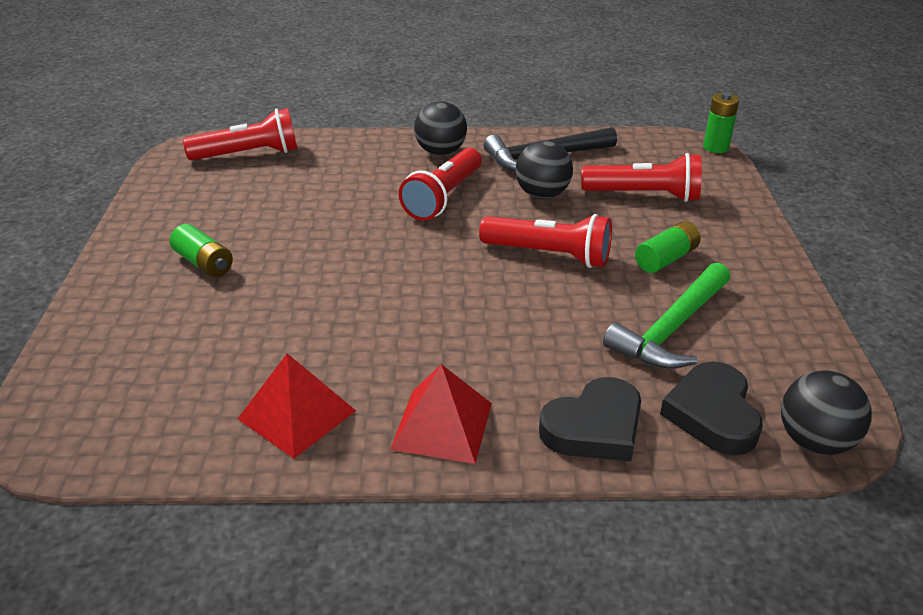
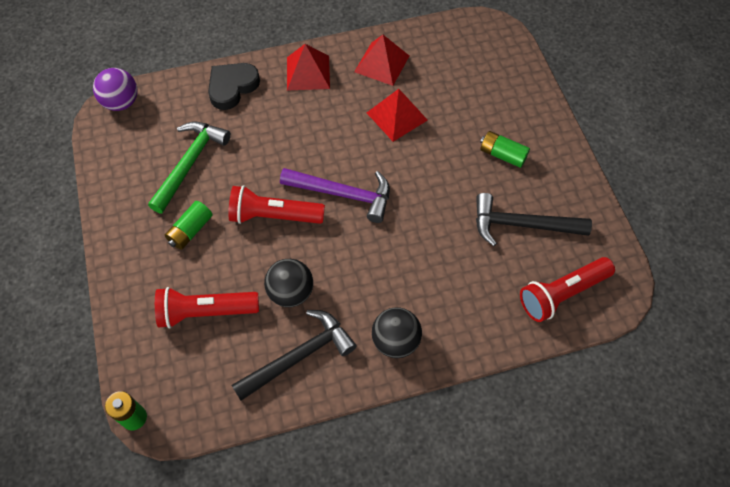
camera: 165 degrees right, 25 degrees up
(241, 202) = (522, 225): none -> black hammer
(321, 331) = (397, 116): none -> red pyramid
(444, 197) = (369, 268): red flashlight -> none
(448, 260) = (343, 194): none -> purple hammer
(712, 414) = (171, 108): black heart -> none
(815, 441) = (121, 102): black ball -> purple ball

